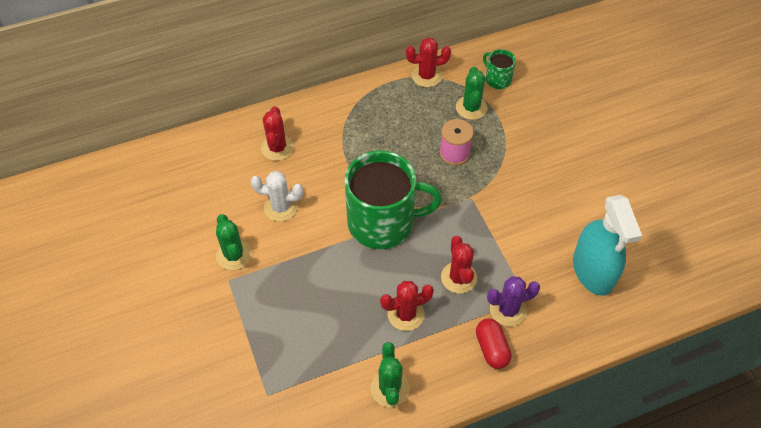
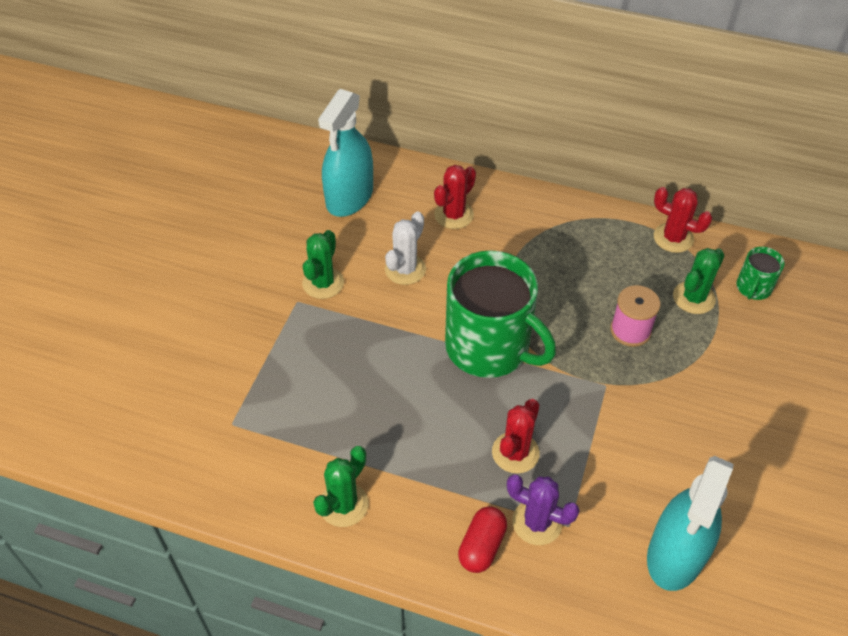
camera: 40 degrees right, 5 degrees down
(192, 181) = (349, 197): none -> turquoise spray bottle
(281, 207) = (405, 269): white cactus -> white cactus turned 75 degrees clockwise
(406, 314) = (427, 448): red cactus -> none
(497, 79) = (753, 288): green mug -> green mug turned 150 degrees counterclockwise

